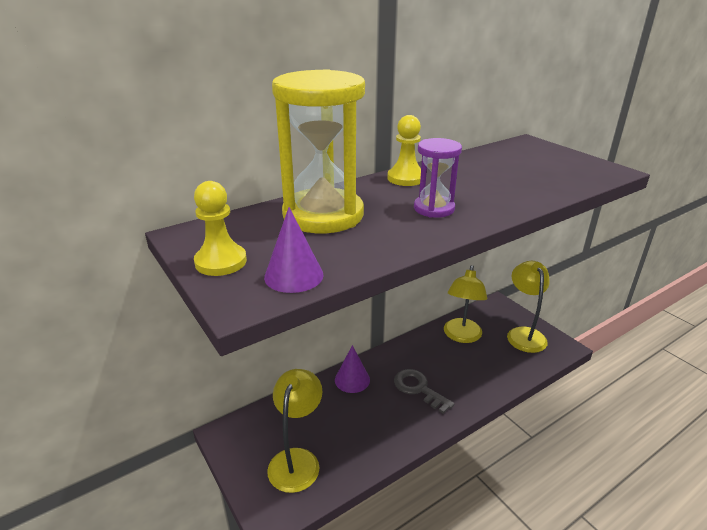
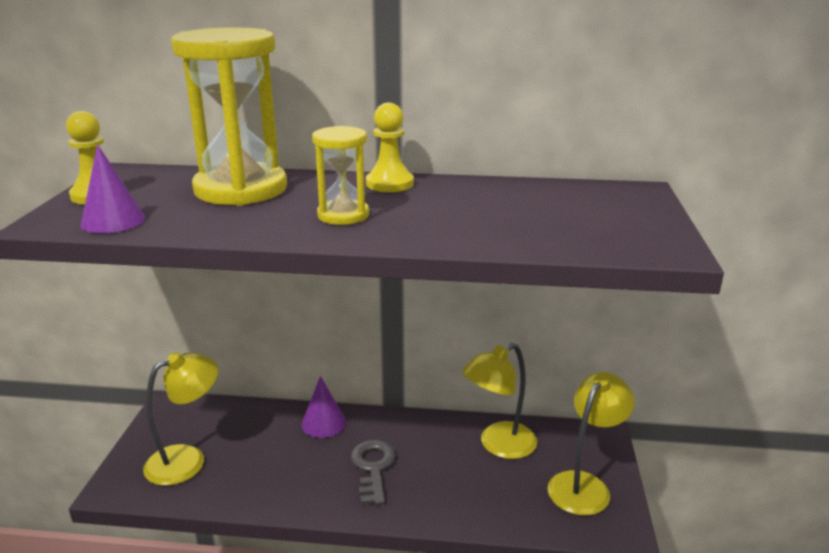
camera: 40 degrees right, 5 degrees down
(434, 209) = (343, 215): purple hourglass -> yellow hourglass

